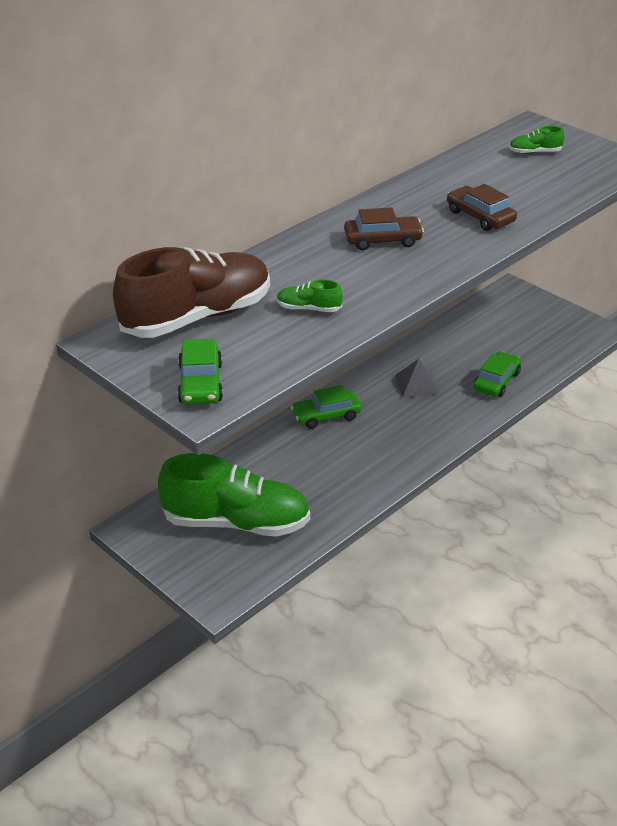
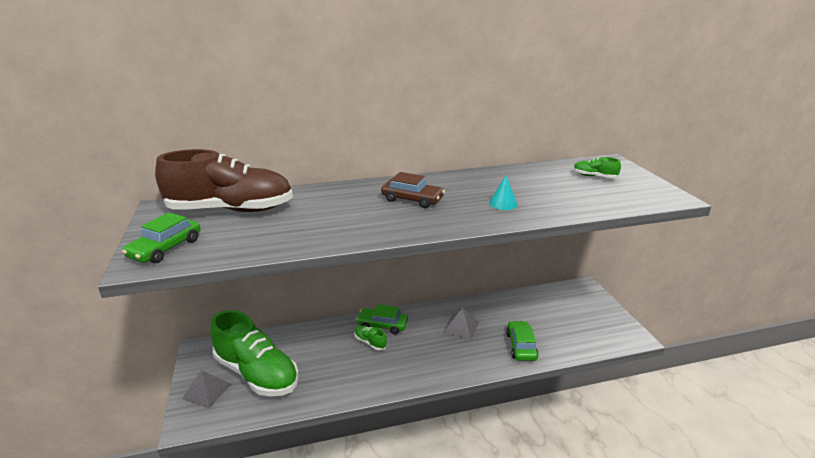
camera: 30 degrees right, 10 degrees down
(199, 563) = (207, 391): none -> grey pyramid
(309, 309) = (302, 225): green shoe -> green shoe (370, 342)
(480, 216) = (503, 203): brown car -> turquoise cone
(496, 381) = (521, 346): green car -> green car turned 60 degrees counterclockwise

